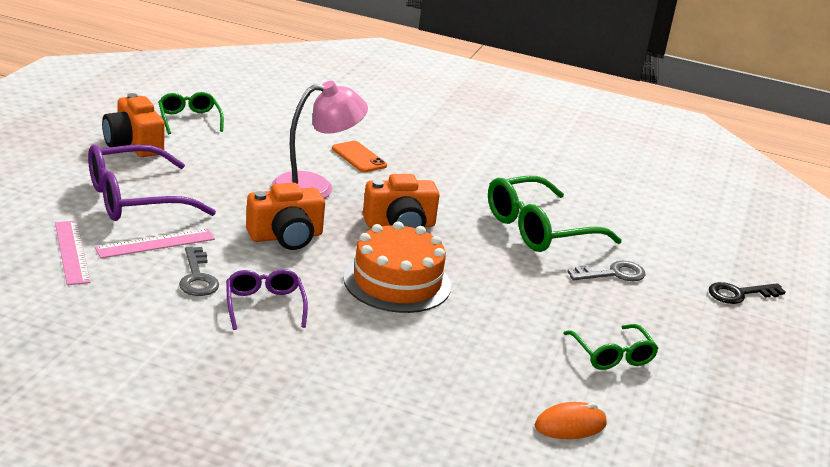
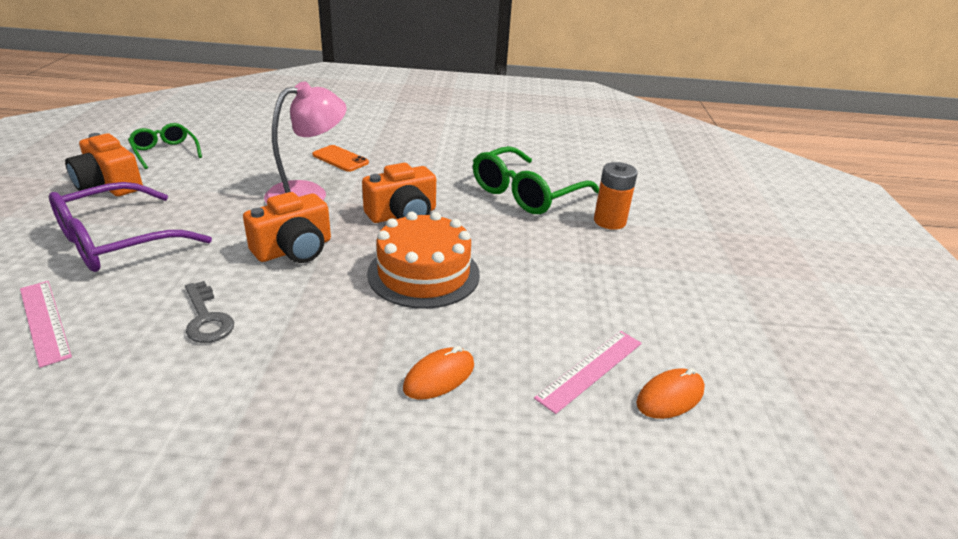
camera: 15 degrees left, 5 degrees up
(155, 243) = (149, 288): pink ruler -> pink ruler (590, 369)
(264, 305) = (293, 335): purple glasses -> none
(375, 363) = (439, 377): none -> orange mouse
(612, 274) = (609, 221): grey key -> orange battery
(612, 355) = (658, 303): green glasses -> none
(739, 294) = (718, 217): black key -> none

